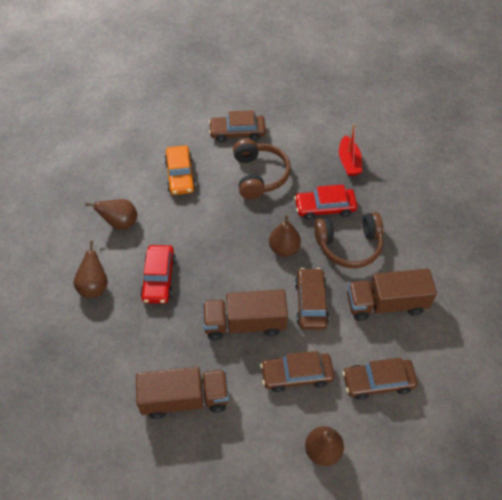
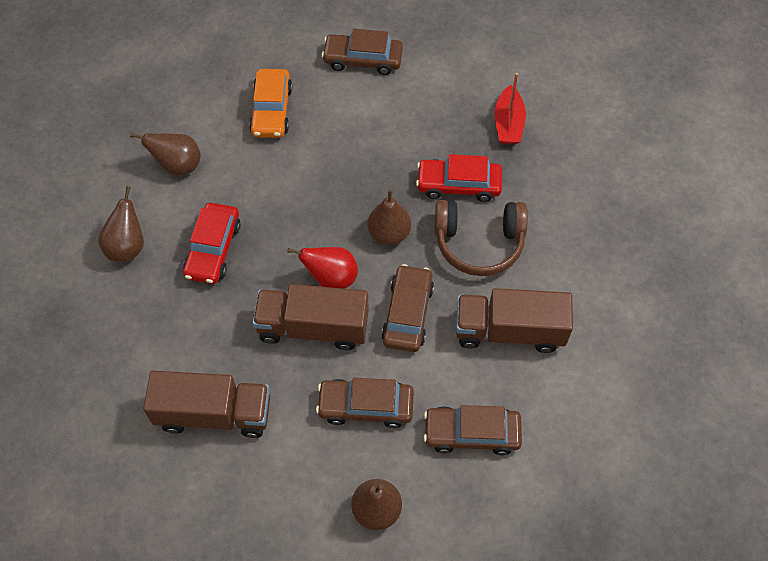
camera: 10 degrees right, 5 degrees up
(250, 286) = (331, 278): none -> red pear
(259, 175) = (379, 126): brown headphones -> none

